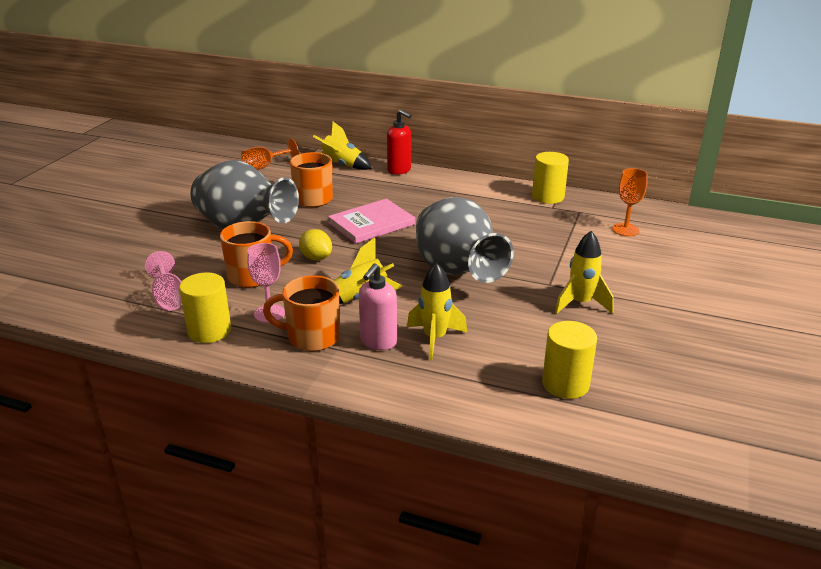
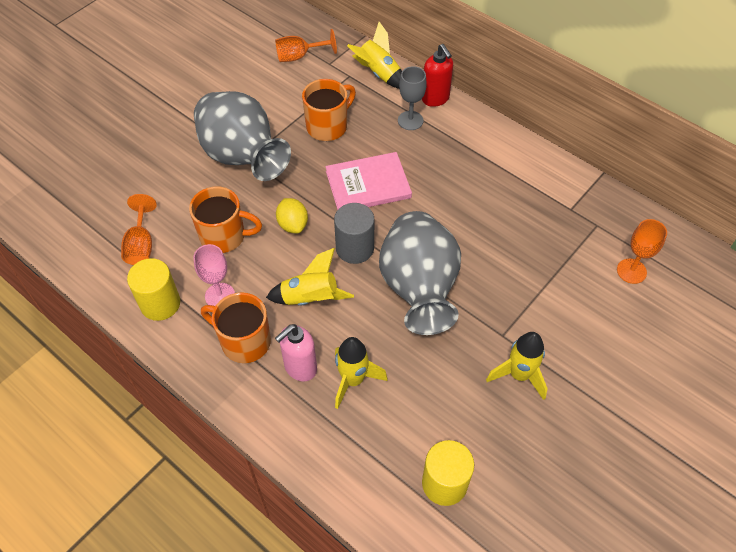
camera: 20 degrees right, 25 degrees up
(168, 297) = (141, 245): pink goblet -> orange goblet
(383, 261) = (355, 248): none -> grey cylinder
(385, 184) = (410, 120): none -> grey goblet
(548, 197) = (575, 189): yellow cylinder -> none

